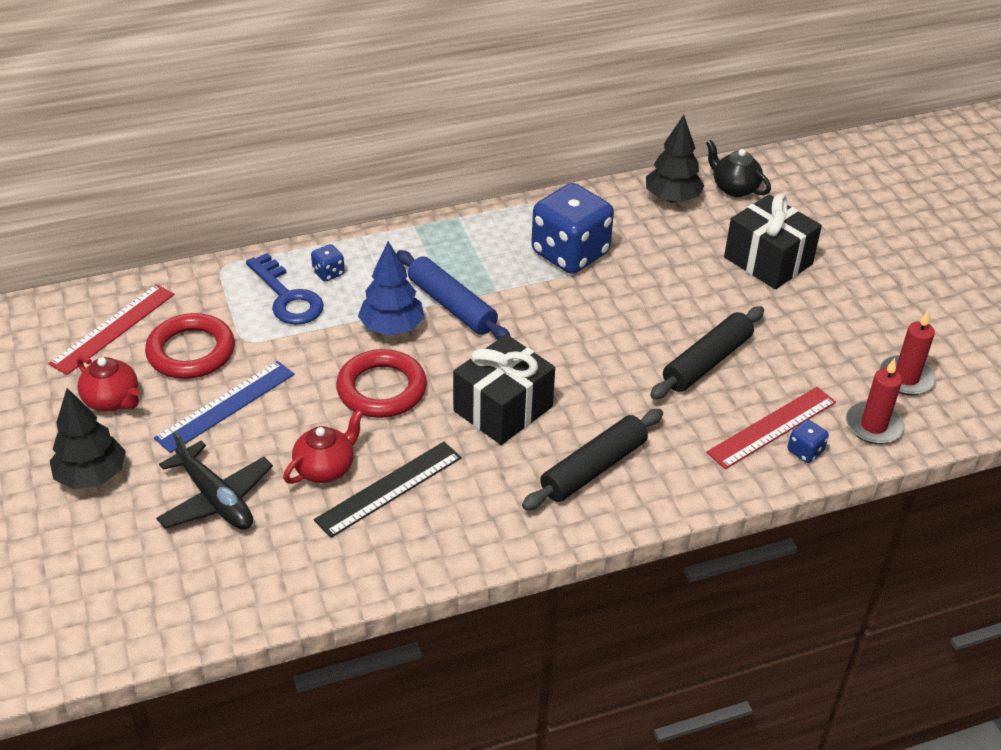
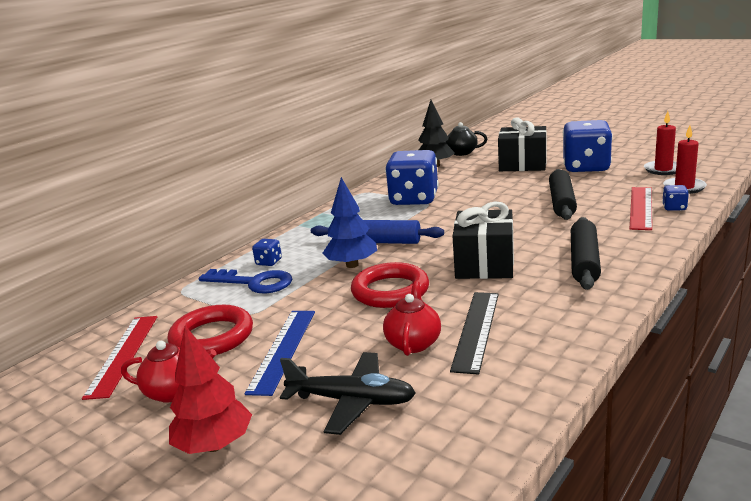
camera: 30 degrees left, 20 degrees down
(91, 476) = (214, 445): black tree -> red tree
(828, 314) = (586, 167): none -> blue dice

